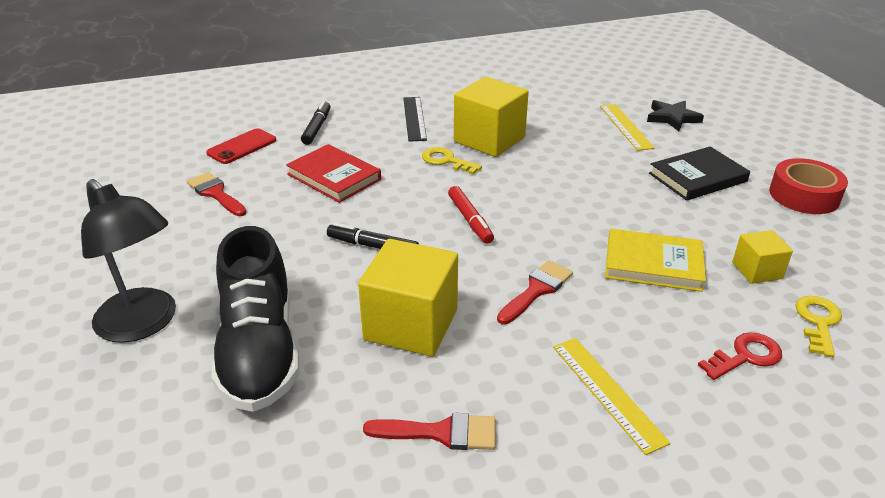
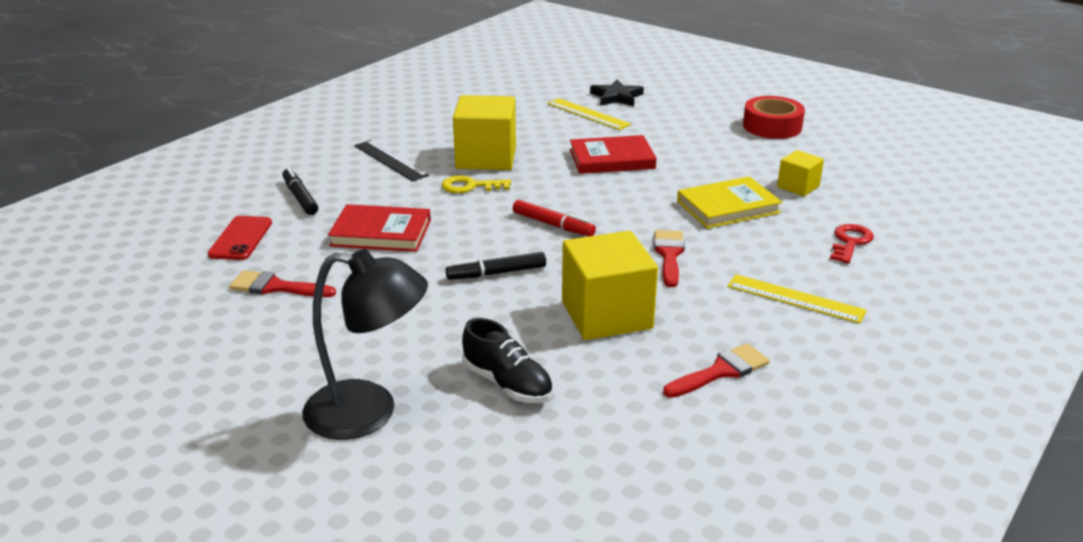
camera: 35 degrees left, 5 degrees down
(260, 350) = (507, 383): black shoe -> black shoe, size x0.56
(596, 176) = (612, 159): none -> red book
(697, 177) = (687, 136): black book -> none
(818, 322) = (867, 205): yellow key -> none

